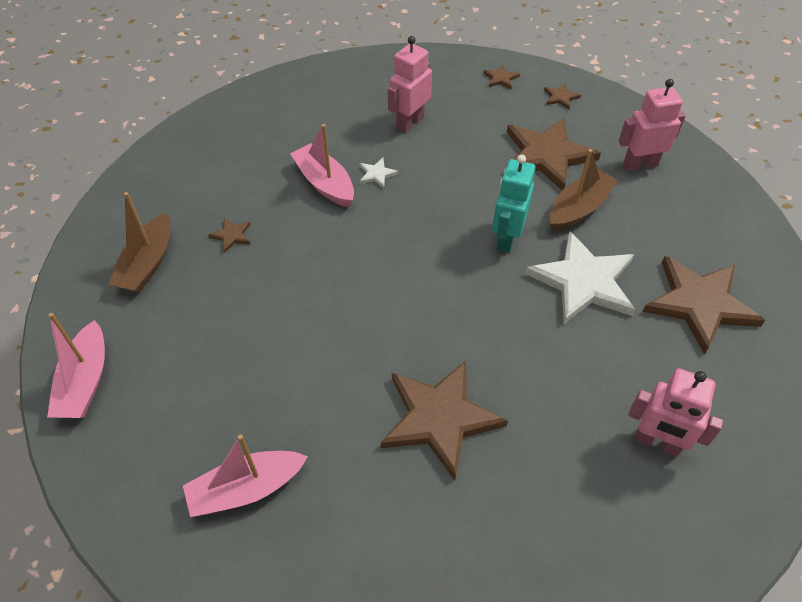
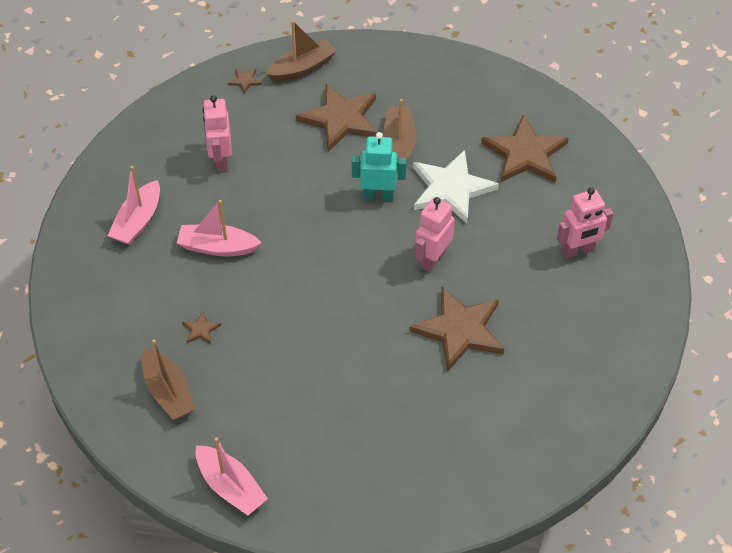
camera: 45 degrees left, 0 degrees up
(246, 489) = (402, 453): pink boat -> pink boat (138, 221)
(377, 174) = (245, 214): white star -> none
(506, 238) = (378, 195): turquoise robot -> turquoise robot turned 120 degrees clockwise
(560, 97) = (302, 68): brown star -> brown boat
(640, 164) = (404, 84): pink robot -> pink robot (432, 259)

